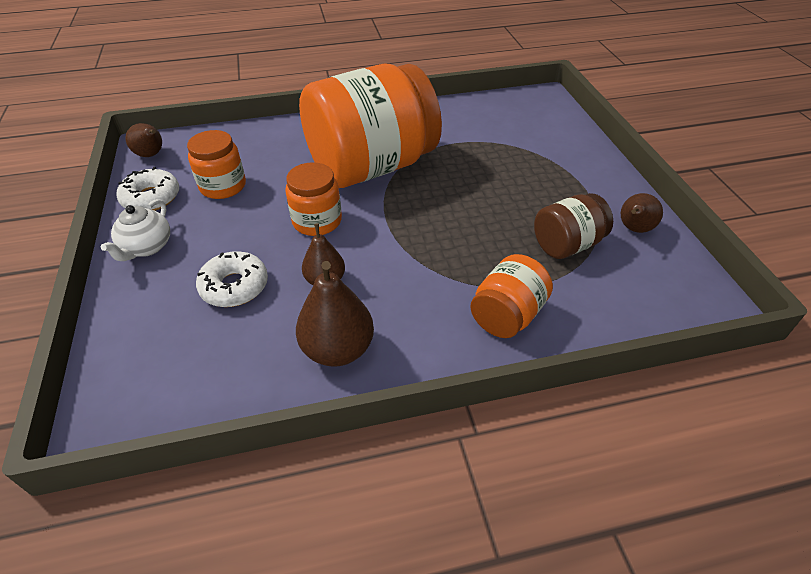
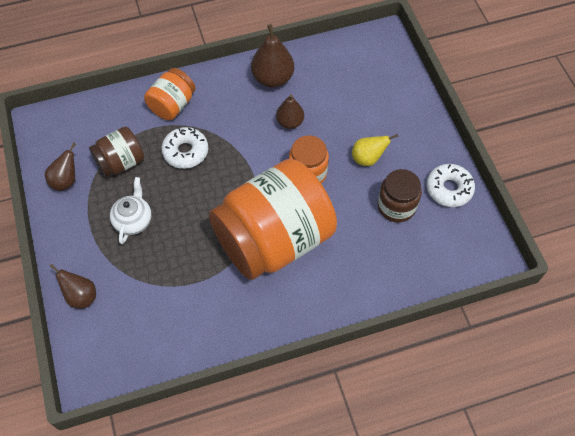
camera: 175 degrees right, 15 degrees up
(147, 247) = (423, 141): white teapot -> white teapot (133, 220)
(151, 155) = (480, 243): brown pear -> brown pear (81, 296)
(223, 186) = (396, 206): orange jar -> brown jar
(233, 232) = (368, 158): none -> yellow pear
(234, 286) = (348, 114): white donut -> white donut (185, 152)

